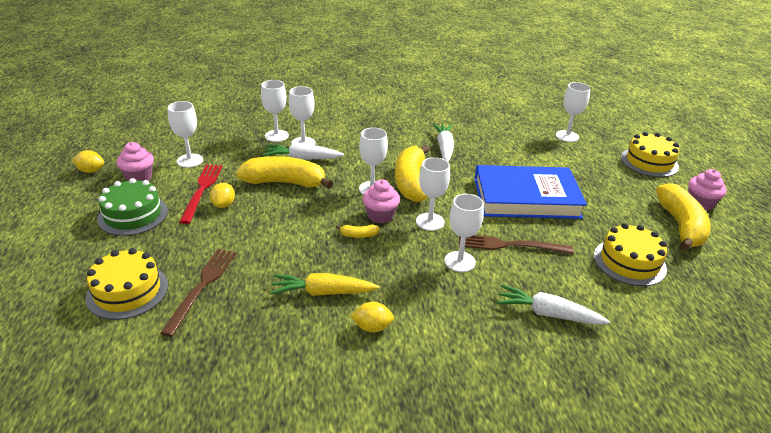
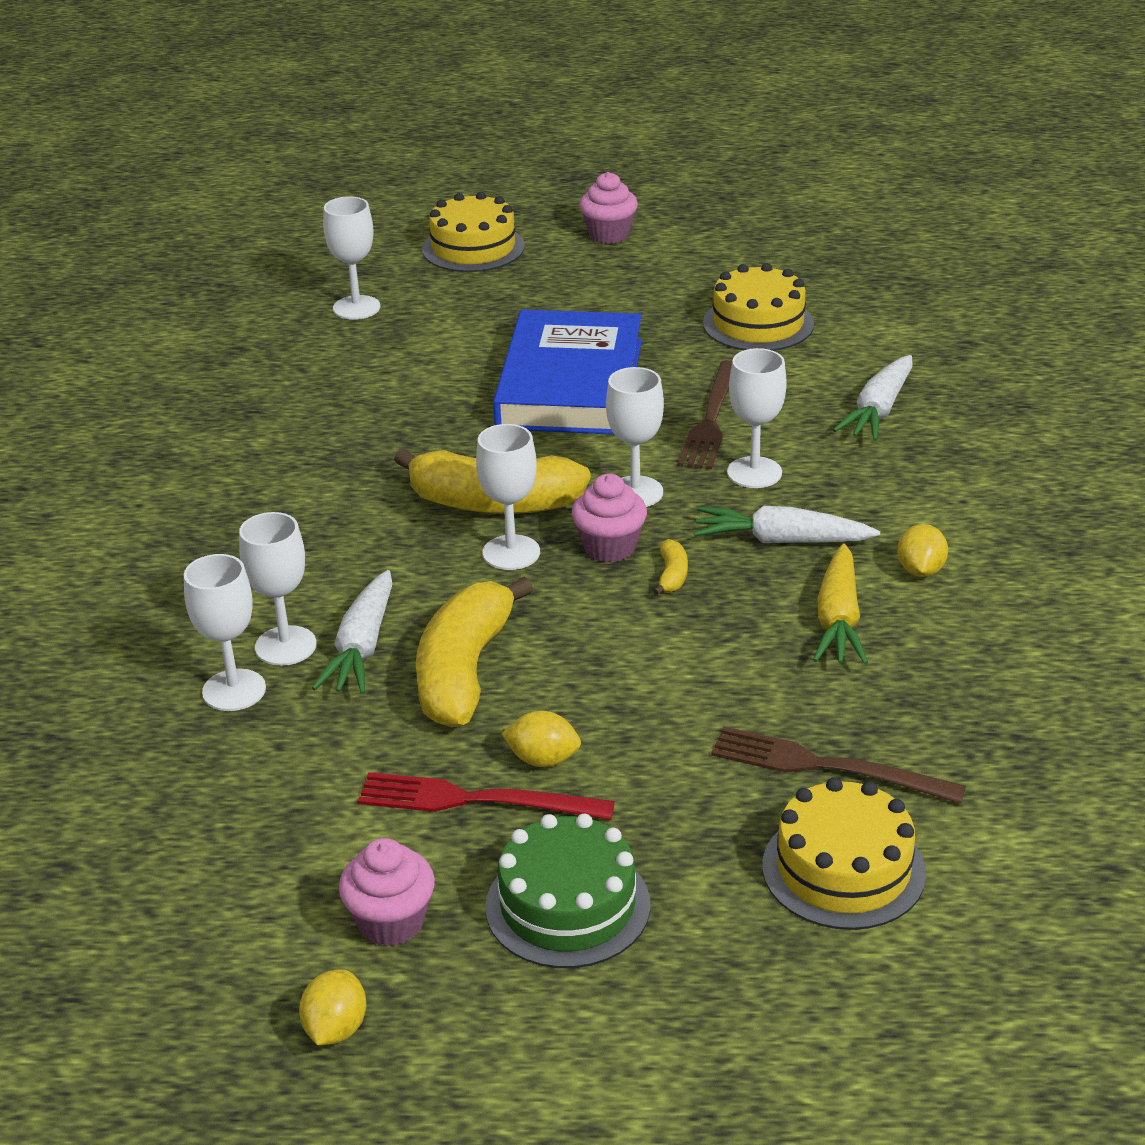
camera: 80 degrees left, 0 degrees up
(190, 160) = (325, 836): white goblet -> none
(444, 148) = (365, 451): white carrot -> white carrot (782, 540)
(680, 226) = (668, 264): yellow banana -> none

